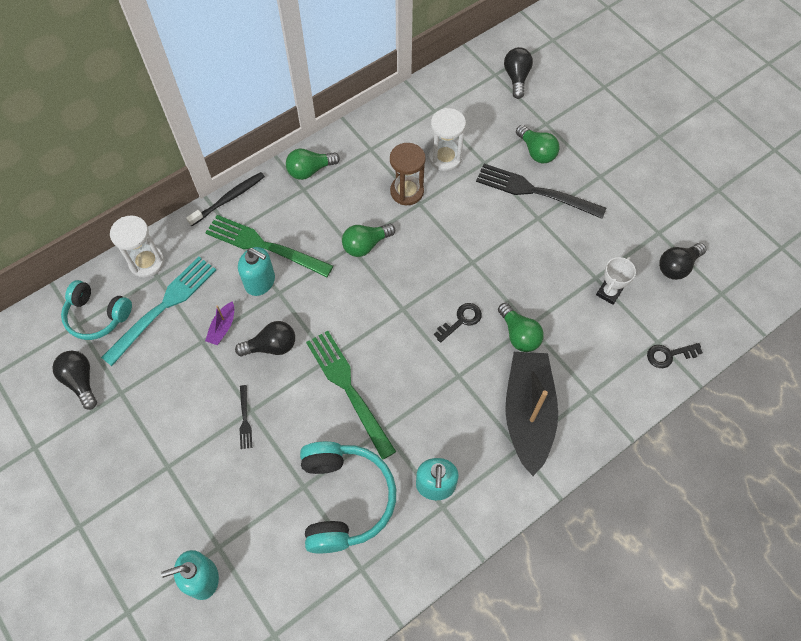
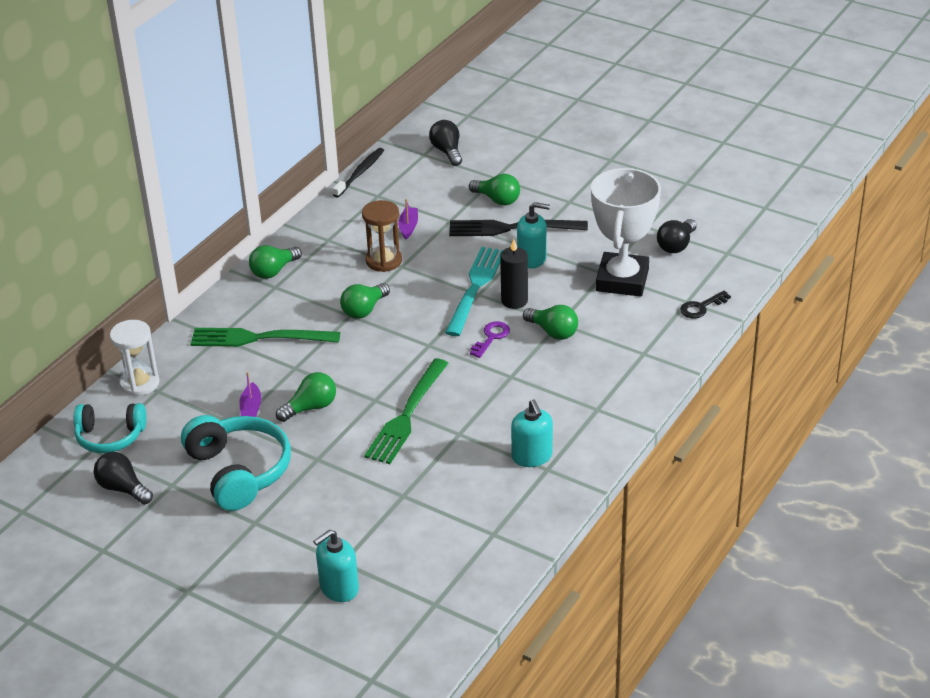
camera: 20 degrees left, 25 degrees down
(164, 306) = (178, 410): turquoise fork -> turquoise fork (475, 287)
(229, 198) = (200, 313): black toothbrush -> black toothbrush (360, 173)
(245, 419) = (315, 466): black fork -> none
(260, 282) = (270, 365): turquoise soap dispenser -> turquoise soap dispenser (532, 258)
(271, 346) = (310, 408): black light bulb -> green light bulb
(344, 499) = (449, 492): turquoise headphones -> turquoise headphones (239, 471)
(348, 388) = (407, 415): green fork -> green fork turned 105 degrees counterclockwise
(445, 158) = (408, 227): white hourglass -> purple boat
(461, 320) = (491, 337): black key -> purple key
(500, 282) = (514, 301): none -> black candle
(528, 414) = (592, 383): black boat -> none
(608, 293) = (622, 280): white trophy -> white trophy, size x2.29

